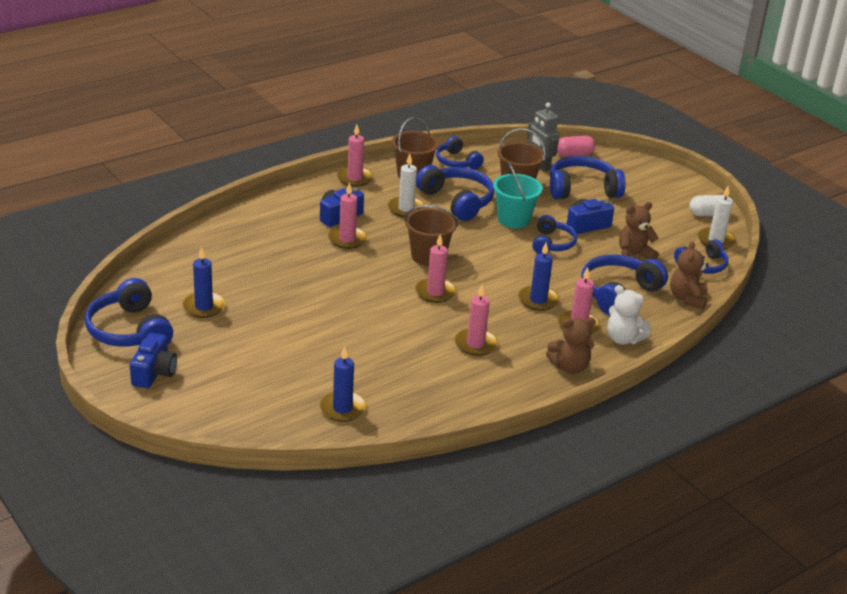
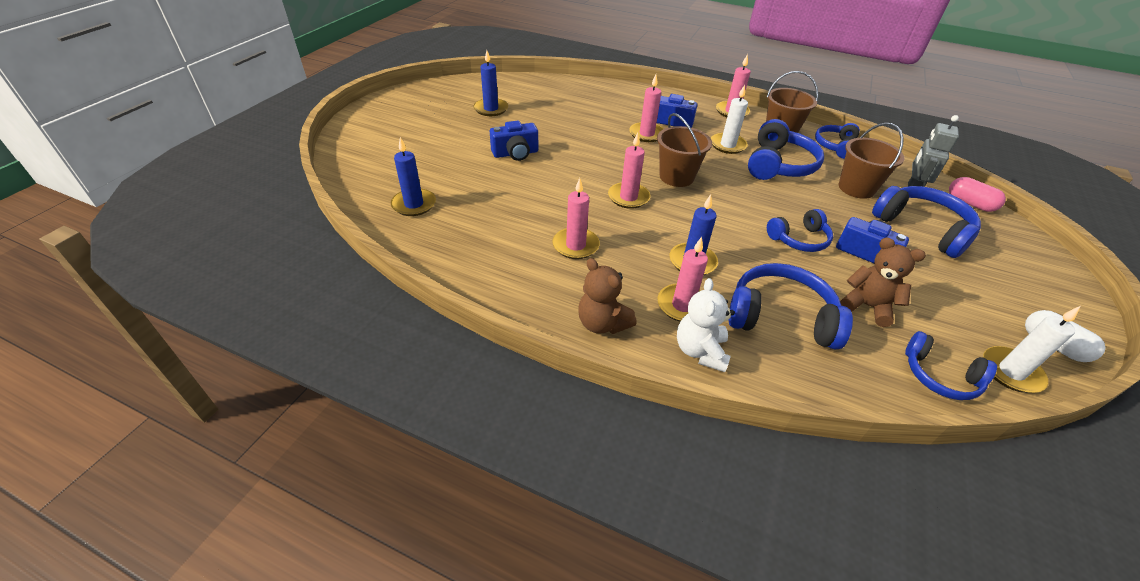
camera: 60 degrees right, 10 degrees up
(129, 330) = (437, 94): blue headphones -> none
(154, 373) = (396, 116): blue camera -> blue camera (515, 153)
(513, 219) = (801, 203): turquoise bucket -> none
(687, 298) = (851, 385): brown teddy bear -> none

